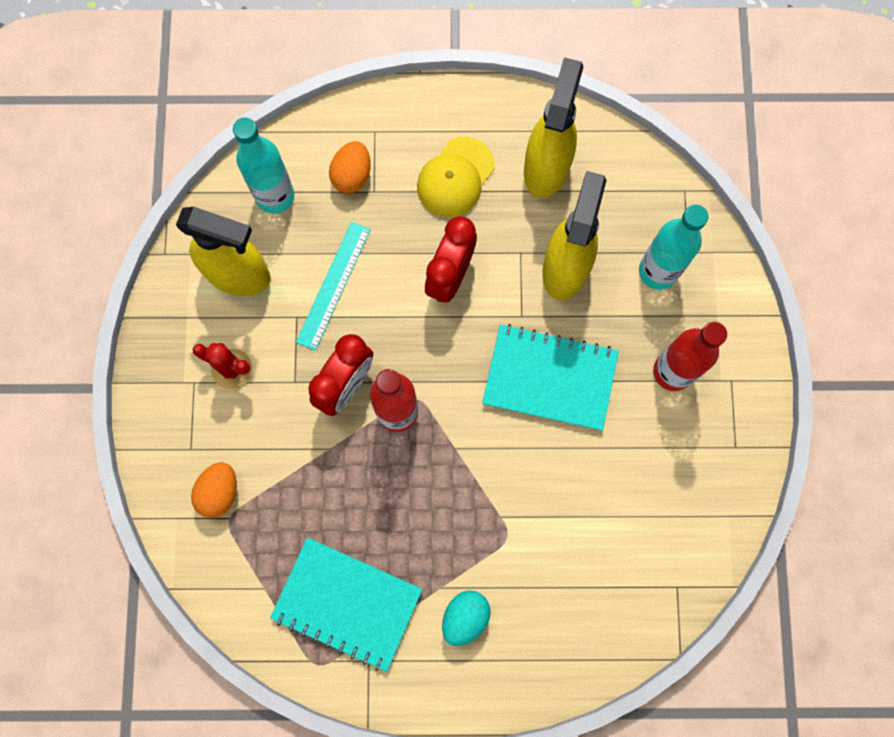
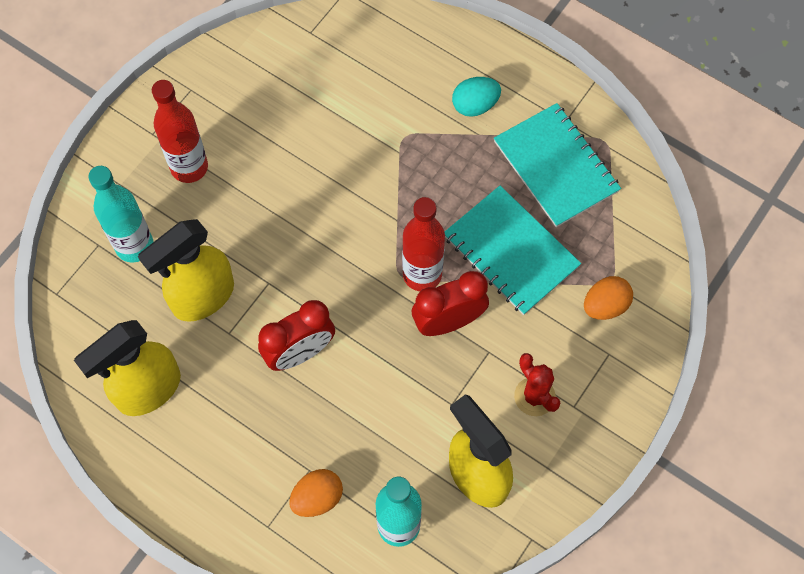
camera: 145 degrees left, 10 degrees down
(333, 285) = (402, 410): turquoise ruler -> none
(455, 177) = (231, 433): yellow cap -> none
(550, 378) = (285, 222): turquoise notebook -> turquoise notebook (510, 251)

